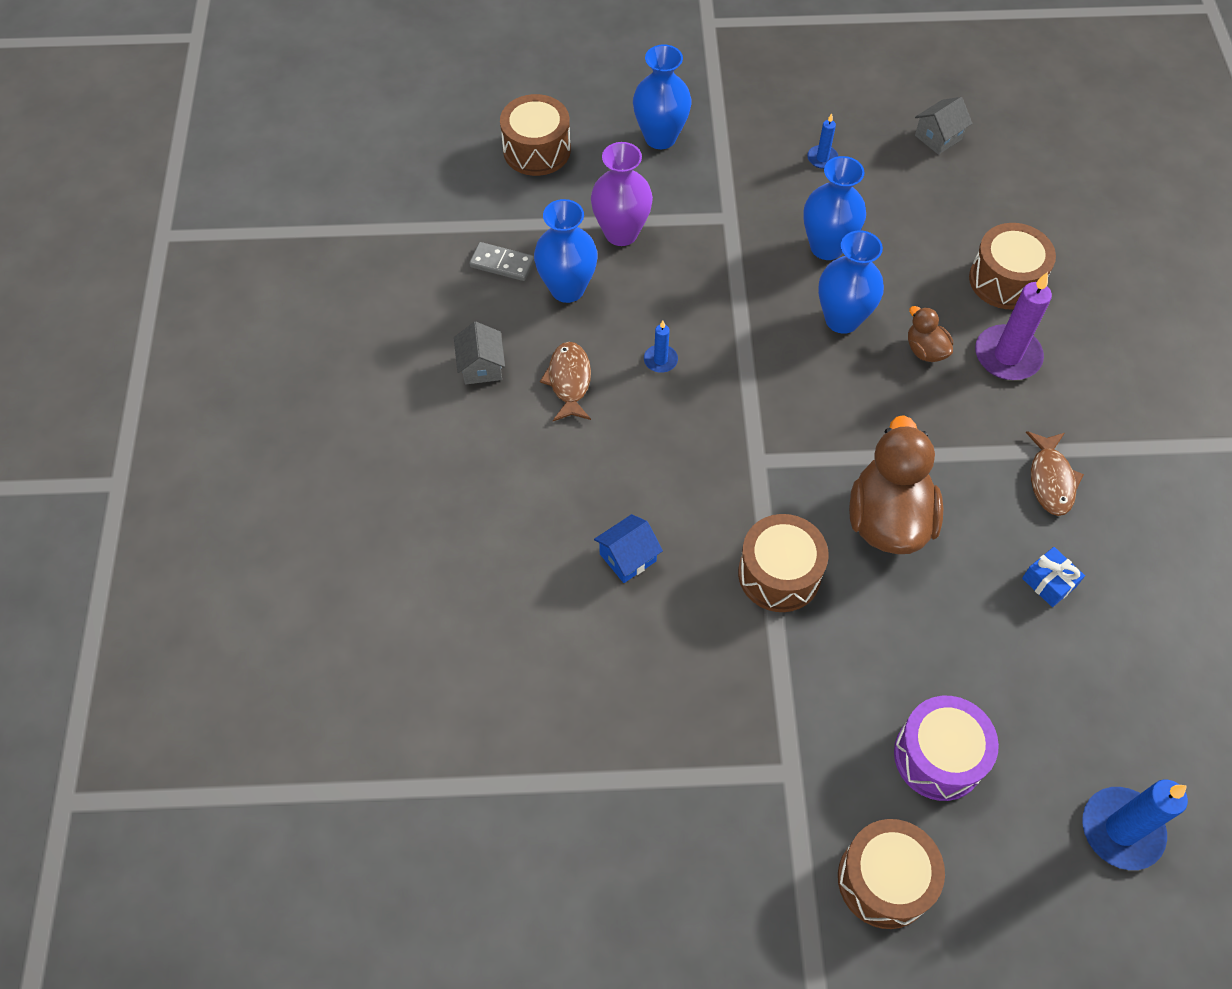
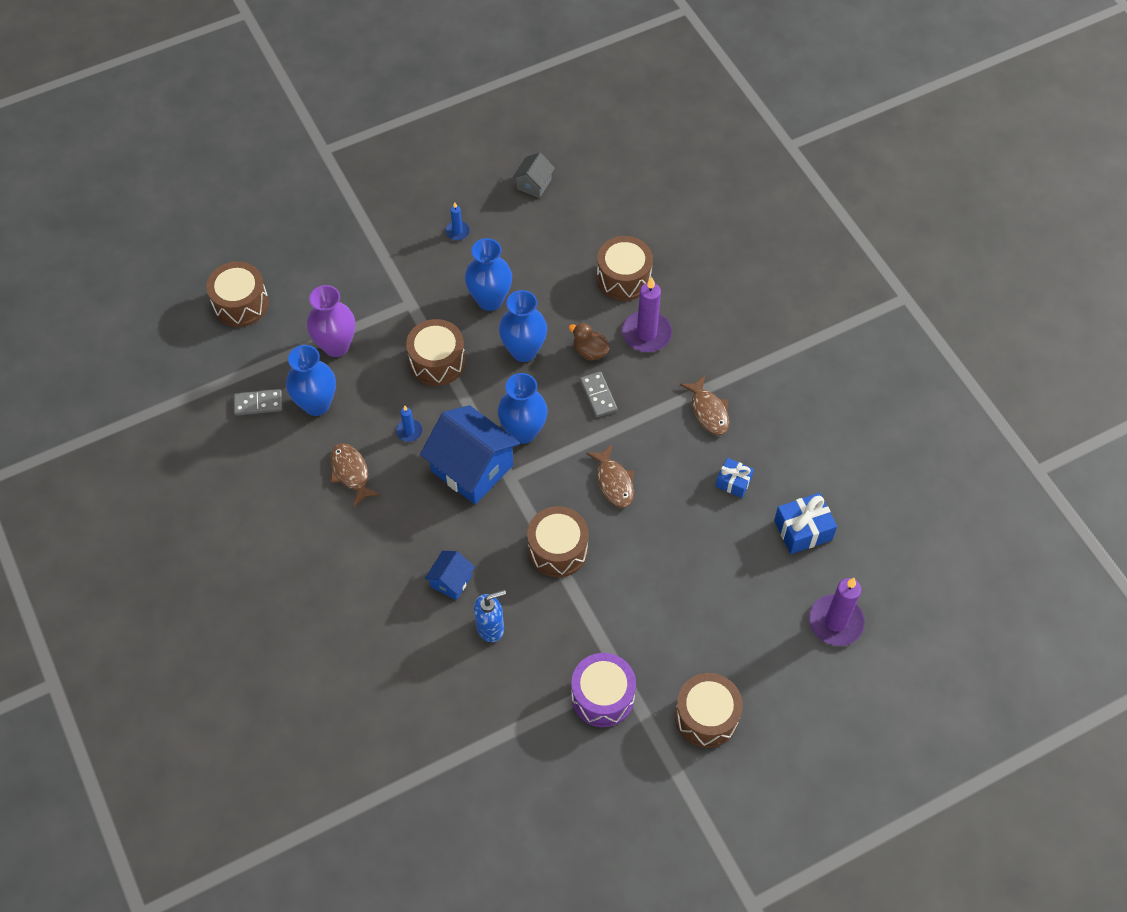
camera: 25 degrees left, 0 degrees up
(481, 367) = (281, 487): grey house -> none
(650, 636) = (490, 628): none -> blue soap dispenser
(660, 137) = (330, 259): blue vase -> blue vase (523, 432)
(716, 432) = (472, 468): none -> blue house
(731, 293) = (437, 361): none -> brown drum
(888, 519) = (614, 482): brown duck -> brown fish
(913, 406) = (598, 395): none -> grey domino
(938, 756) = (708, 625): purple drum -> purple drum (602, 696)
(1121, 684) = (803, 530): none -> blue gift
(1121, 830) = (835, 622): blue candle -> purple candle

